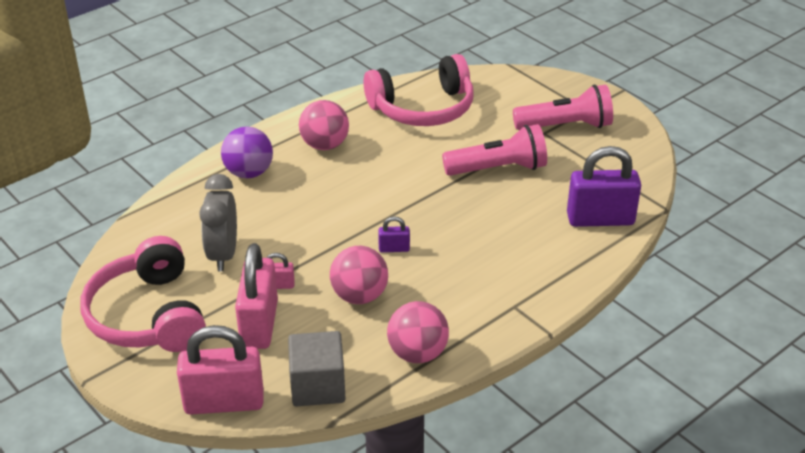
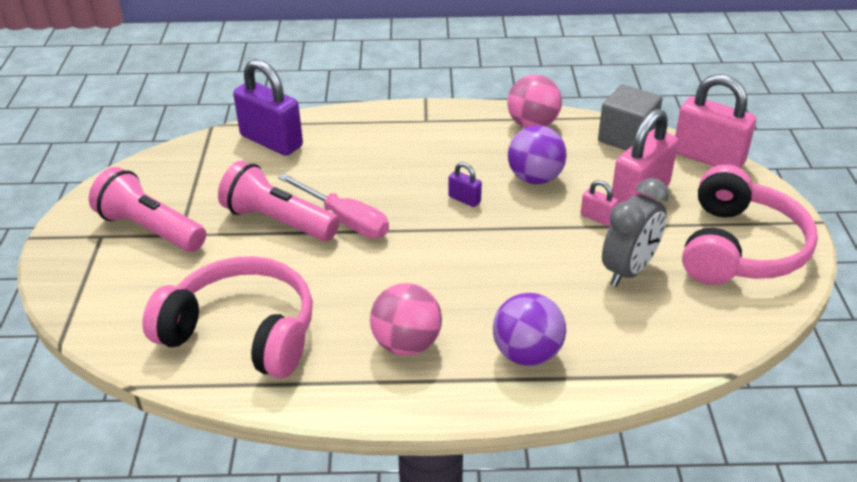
camera: 140 degrees left, 0 degrees up
(359, 296) = (535, 178): pink ball -> purple ball
(456, 191) = (345, 220): none -> pink screwdriver

